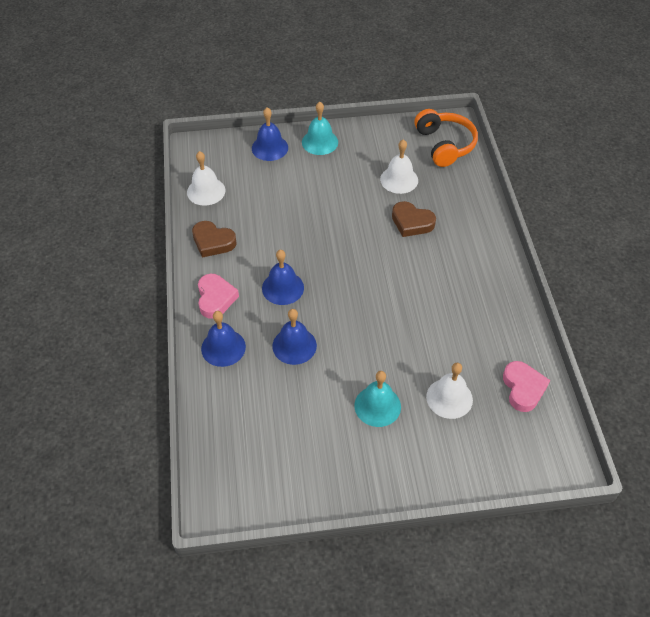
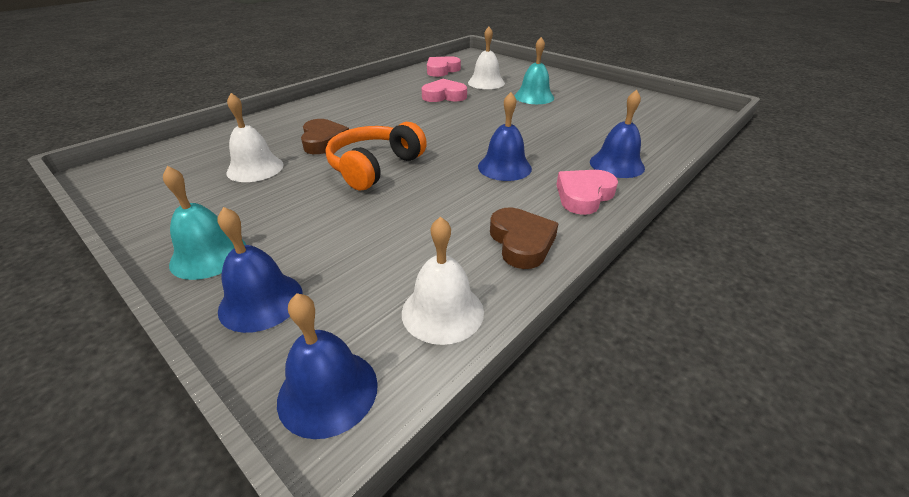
camera: 130 degrees left, 15 degrees down
(294, 345) = (549, 137): blue bell -> blue bell (328, 391)
(441, 340) = (444, 96): none -> pink heart
(444, 145) = (159, 164): orange headphones -> orange headphones (374, 167)

